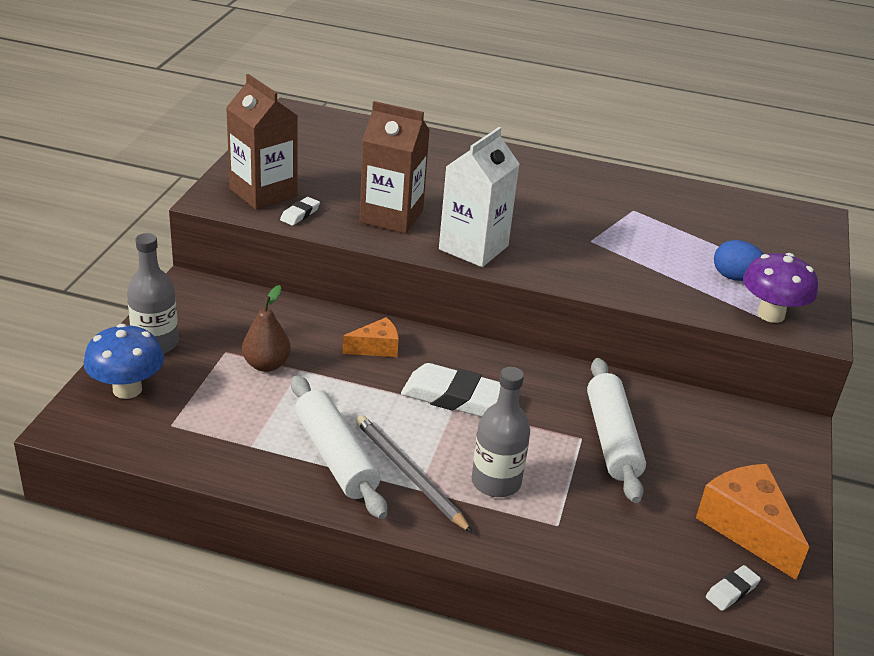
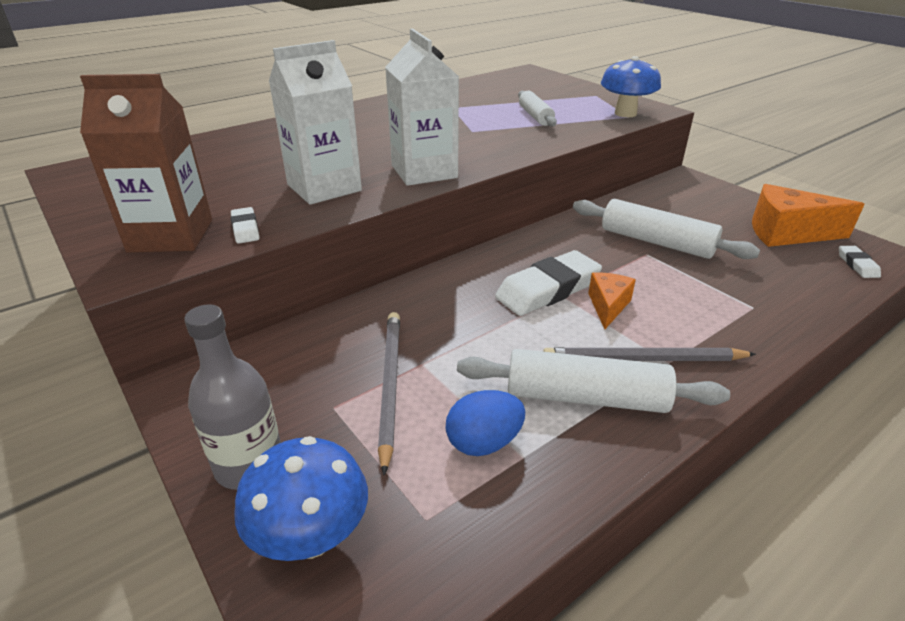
camera: 50 degrees left, 0 degrees up
(266, 365) = (390, 384): brown pear -> grey pencil
(376, 348) = (437, 302): orange cheese -> orange cheese (608, 306)
(391, 216) = (324, 188): brown carton -> white carton
(496, 482) = (681, 315): grey bottle -> none
(678, 262) = (535, 116): none -> white rolling pin
(735, 278) = (572, 108): blue egg -> blue egg (484, 443)
(770, 314) = (625, 113): purple mushroom -> blue mushroom

